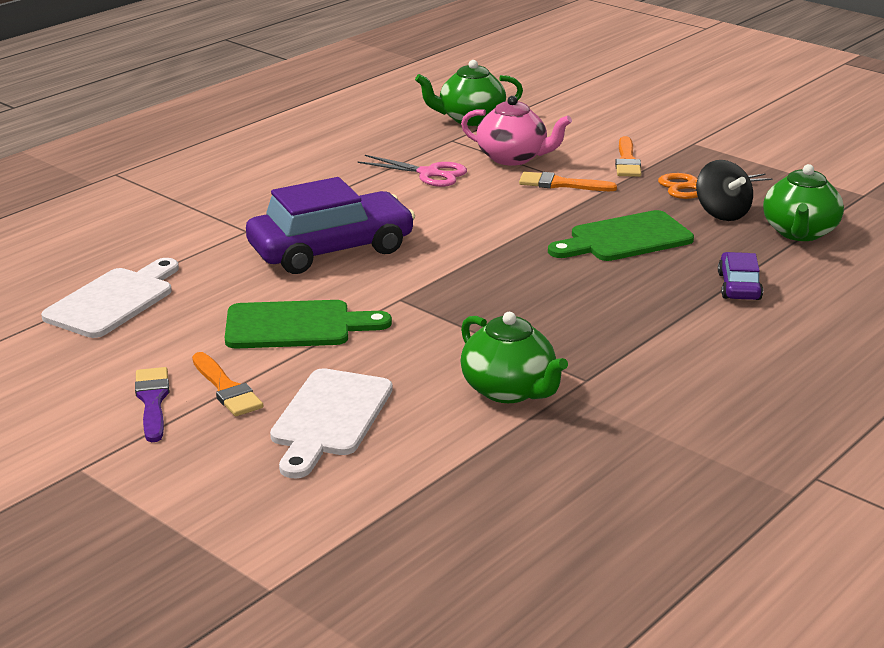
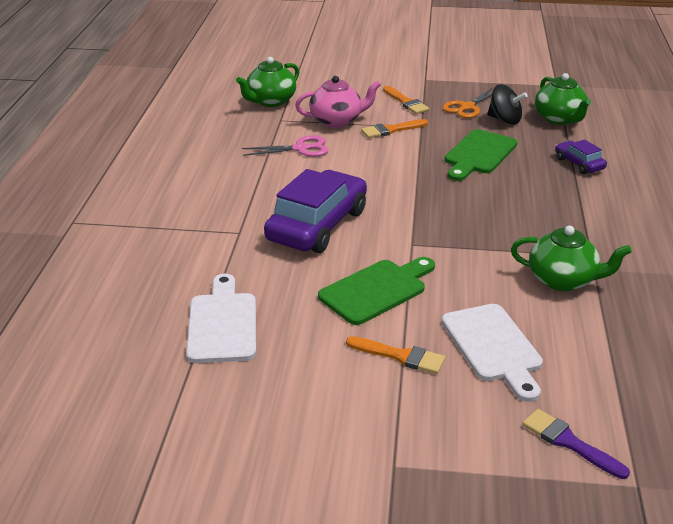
camera: 35 degrees left, 5 degrees up
(152, 401) = (366, 389): purple brush -> purple brush (569, 442)

